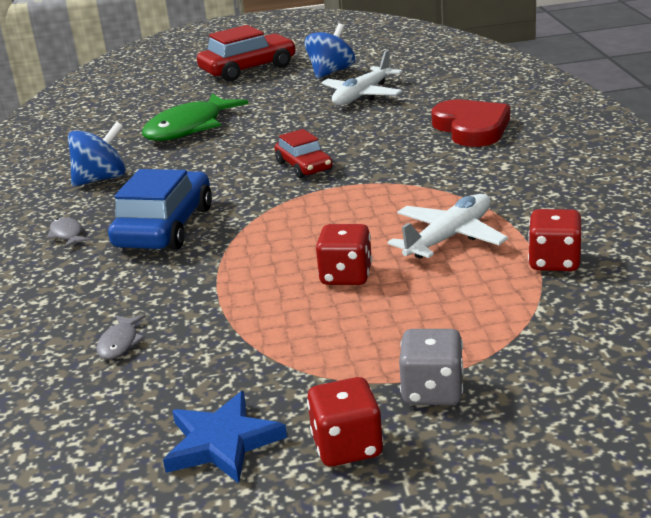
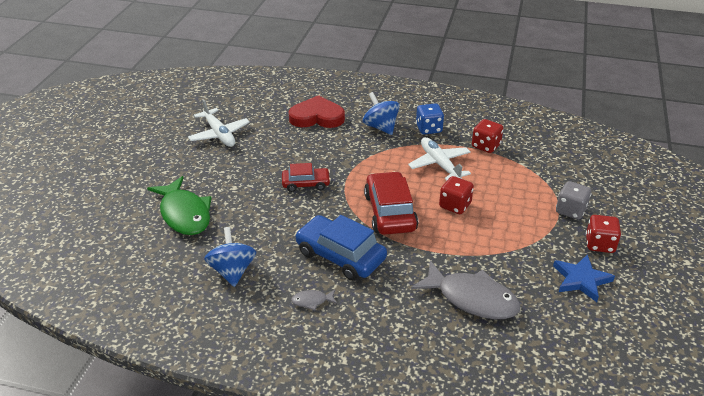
camera: 70 degrees left, 10 degrees up
(120, 343) = (472, 298): grey fish -> grey fish, size x2.34
(248, 69) = (99, 163): red car -> red car (390, 212)
(331, 72) = (160, 133): blue spinning top -> blue spinning top (380, 127)
(544, 204) = (428, 129): none -> blue dice

